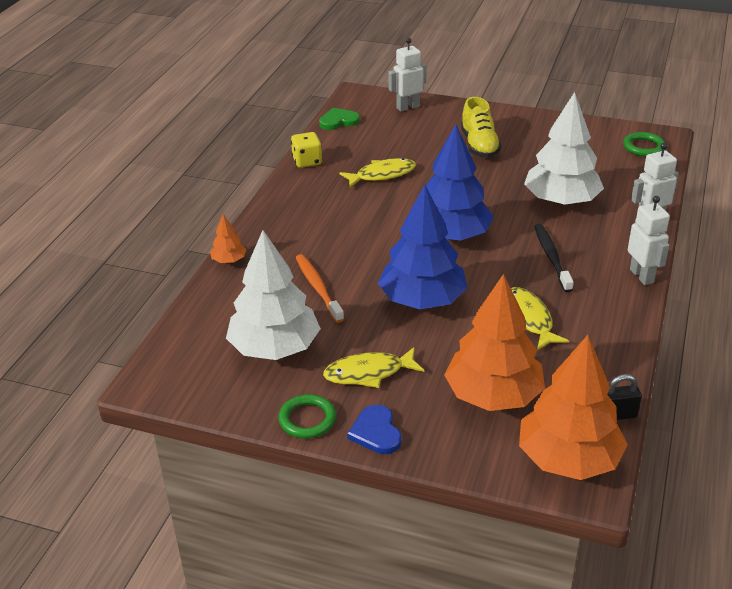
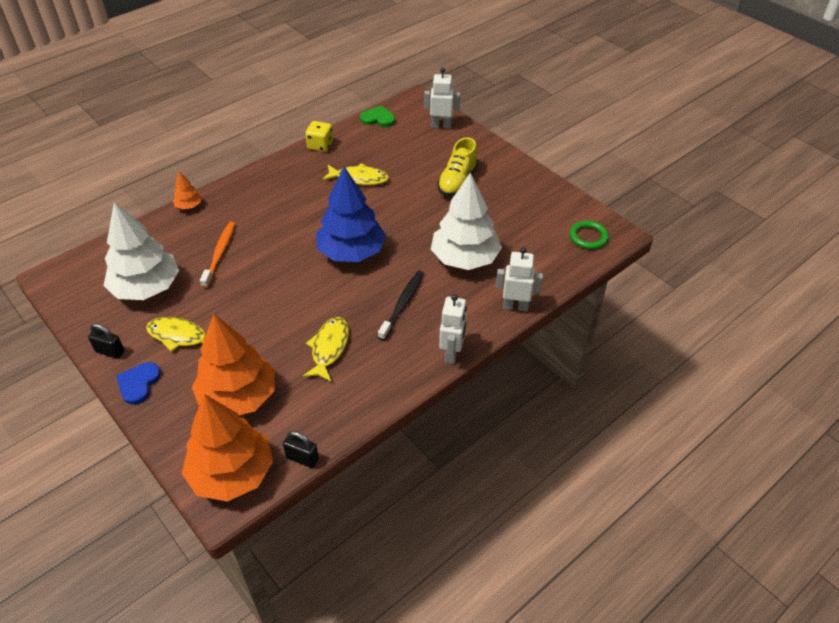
camera: 30 degrees right, 10 degrees up
(307, 419) = (110, 351): green ring -> black padlock
(422, 300) = (275, 297): blue tree -> none

